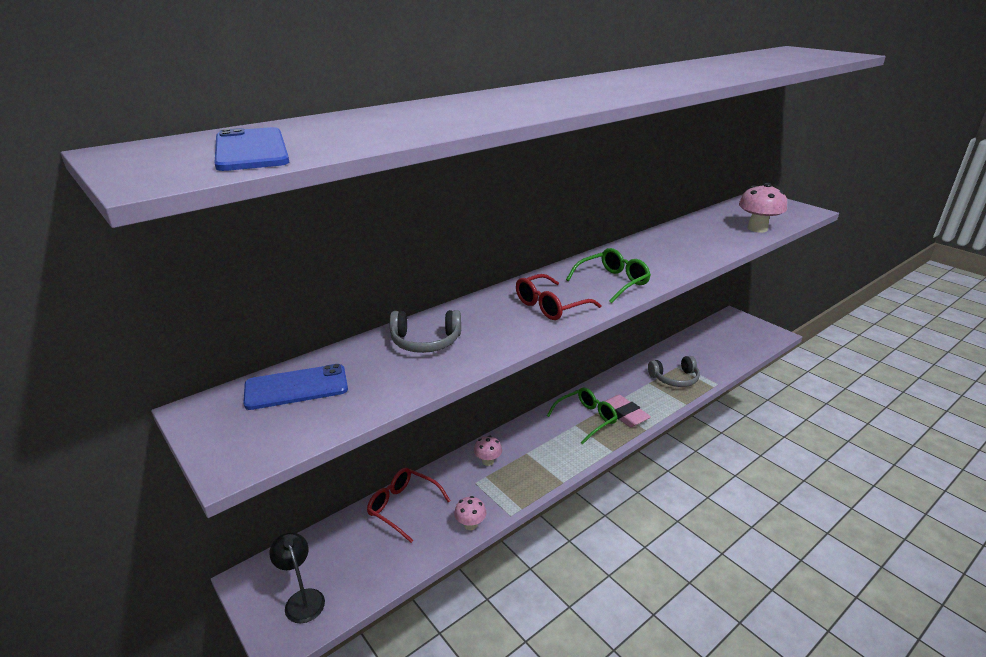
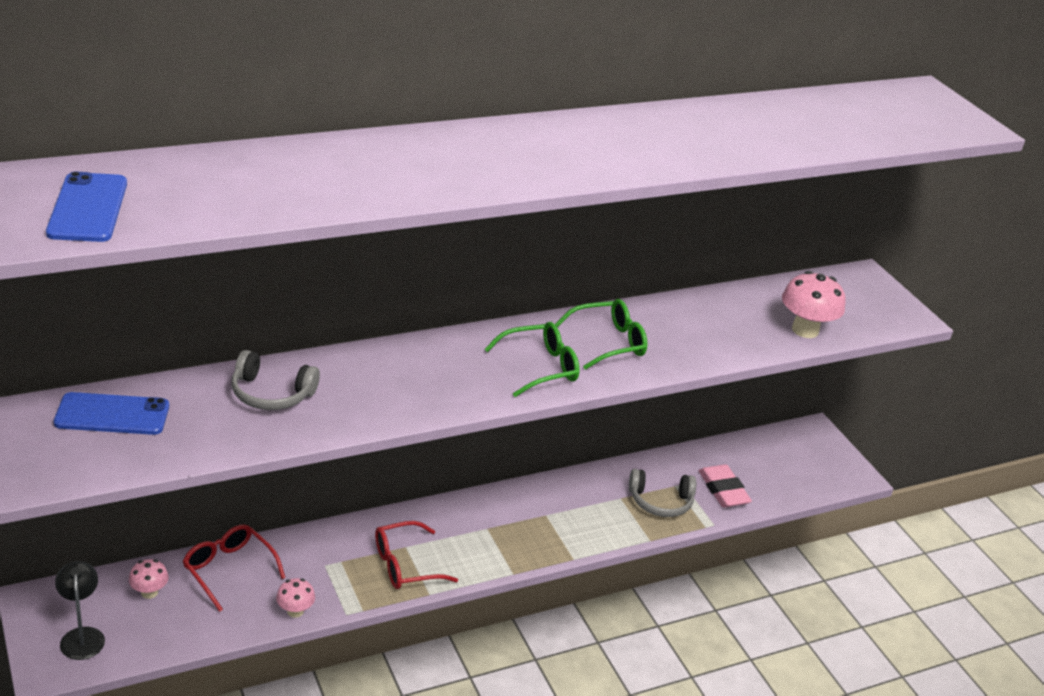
camera: 10 degrees right, 5 degrees up
(488, 461) = (353, 544): pink mushroom -> pink mushroom (149, 592)
(550, 306) = (440, 382): red glasses -> red glasses (405, 565)
(586, 419) = (506, 524): green glasses -> green glasses (609, 342)
(624, 414) = (559, 531): pink eraser -> pink eraser (723, 490)

